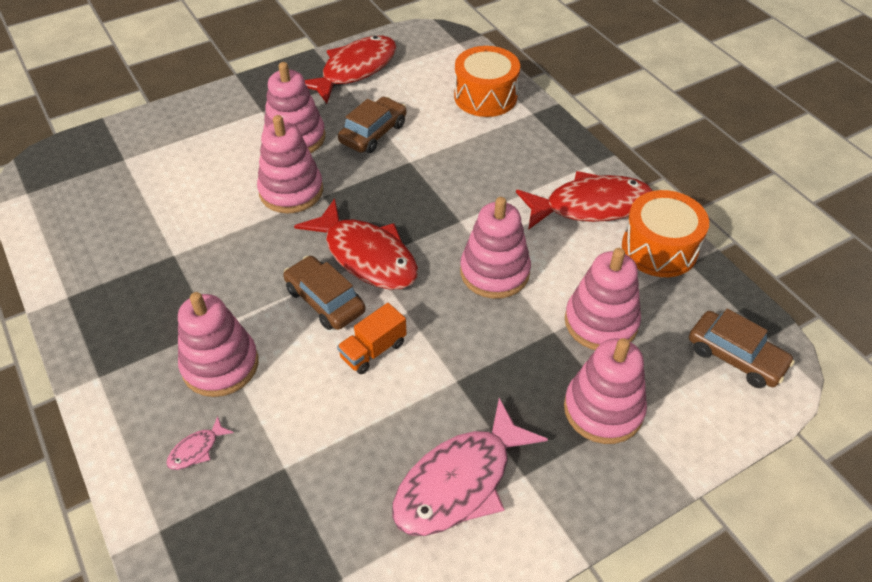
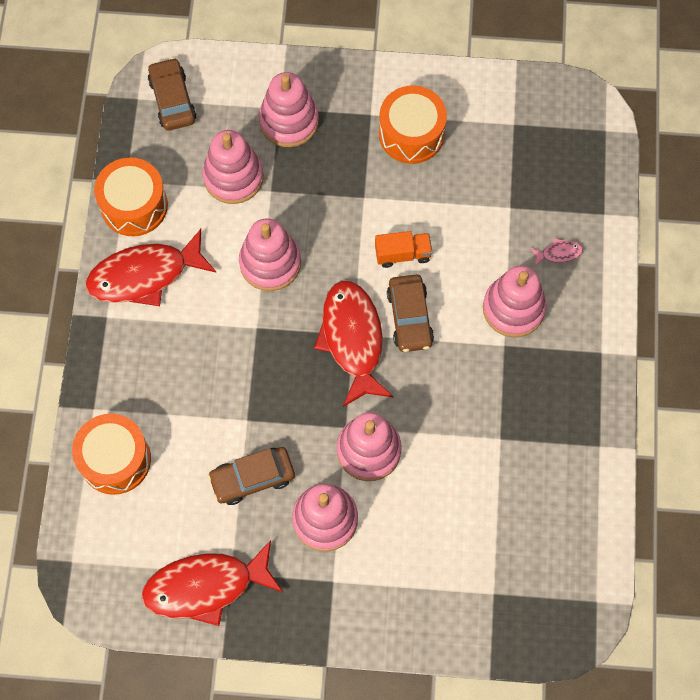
camera: 145 degrees left, 20 degrees up
(460, 481) = (411, 134): pink fish -> orange drum
(590, 206) = (145, 275): red fish -> red fish turned 45 degrees counterclockwise

